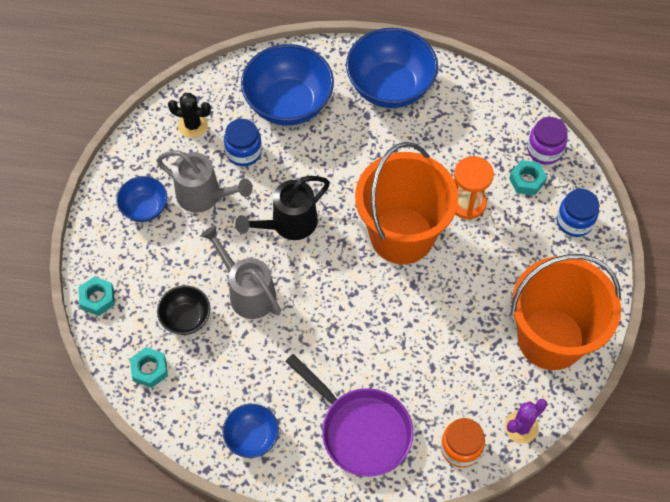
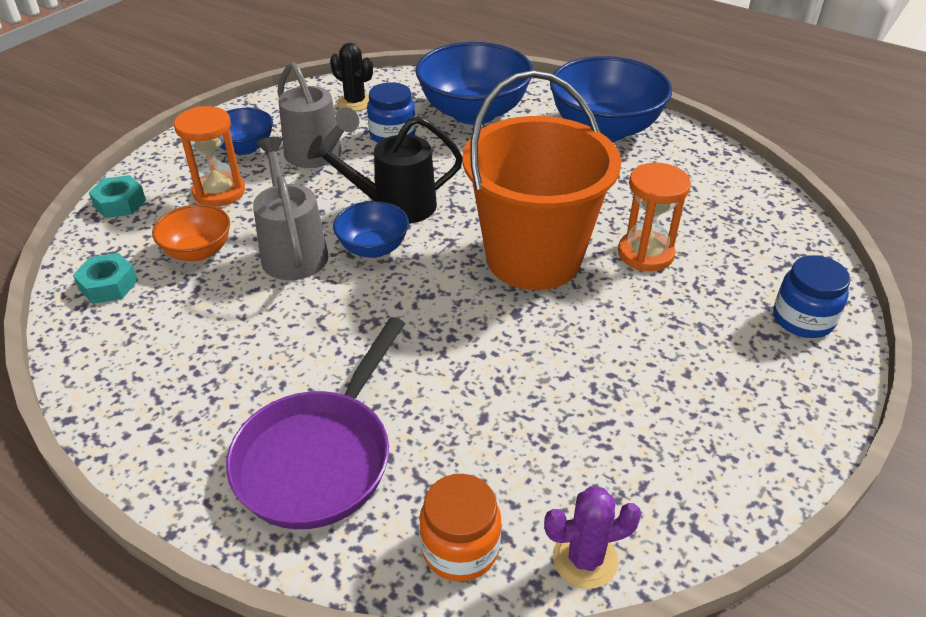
camera: 25 degrees right, 20 degrees down
(159, 259) = (219, 192): none -> orange hourglass
(186, 318) = (198, 251): black bowl -> orange bowl
(252, 437) = (161, 405): blue bowl -> blue bowl (373, 248)
(361, 430) = (319, 458): purple pan -> purple pan turned 45 degrees clockwise
(527, 180) = (746, 256): turquoise nut -> none
(544, 150) = (786, 234): purple jar -> none
(551, 338) = (700, 449): orange bucket -> none

